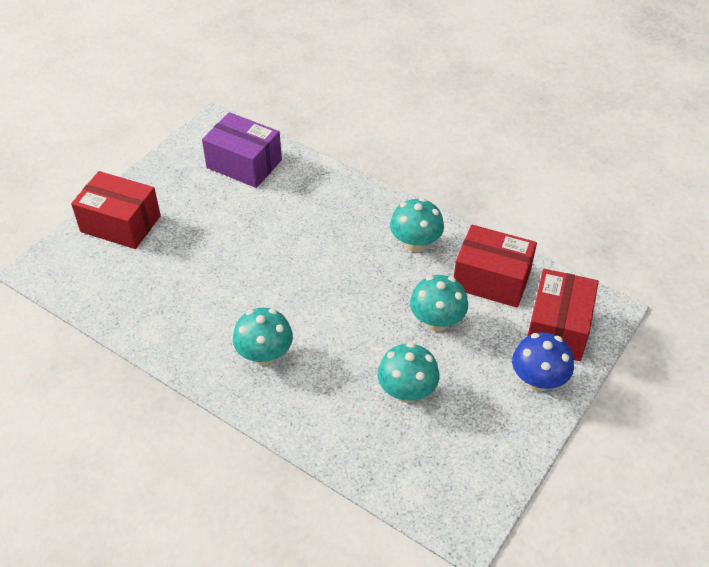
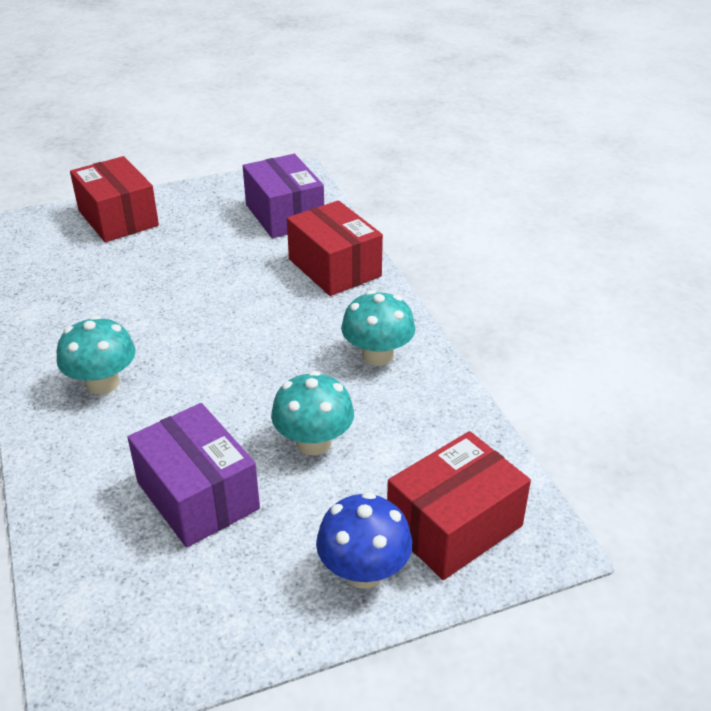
camera: 35 degrees right, 10 degrees down
(407, 391) = (197, 495): turquoise mushroom -> purple box
(491, 279) = (426, 432): red box -> red box (334, 268)

